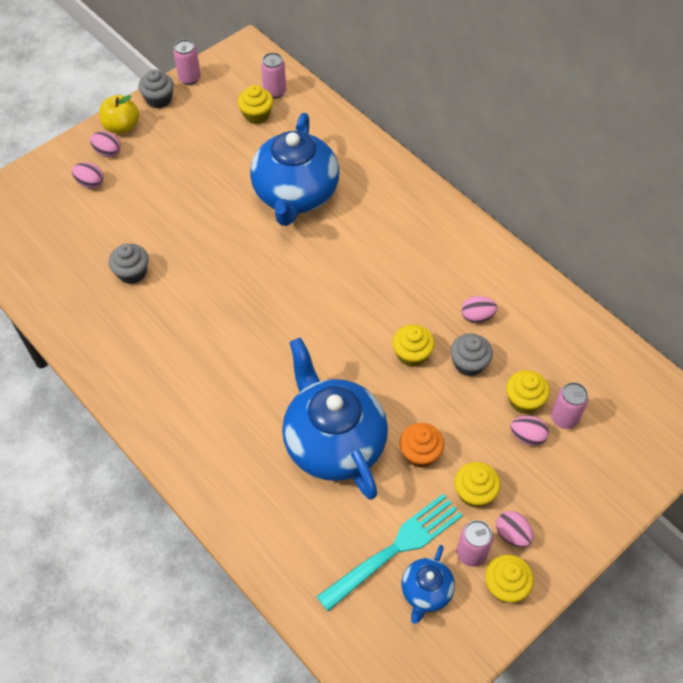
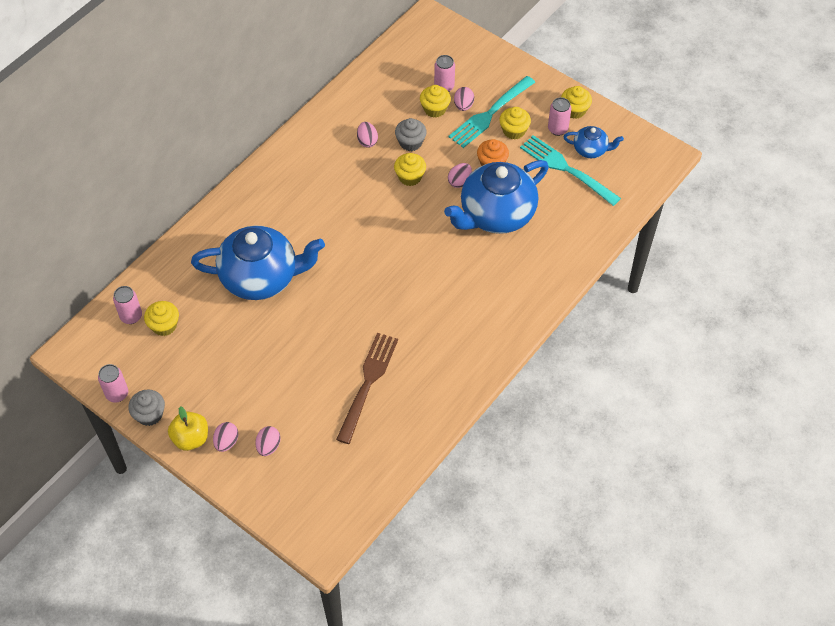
camera: 100 degrees left, 0 degrees up
(132, 273) = (368, 383): grey cupcake -> brown fork
(509, 467) = (490, 114): none -> turquoise fork
(512, 535) = (538, 109): pink egg -> pink egg (459, 181)

